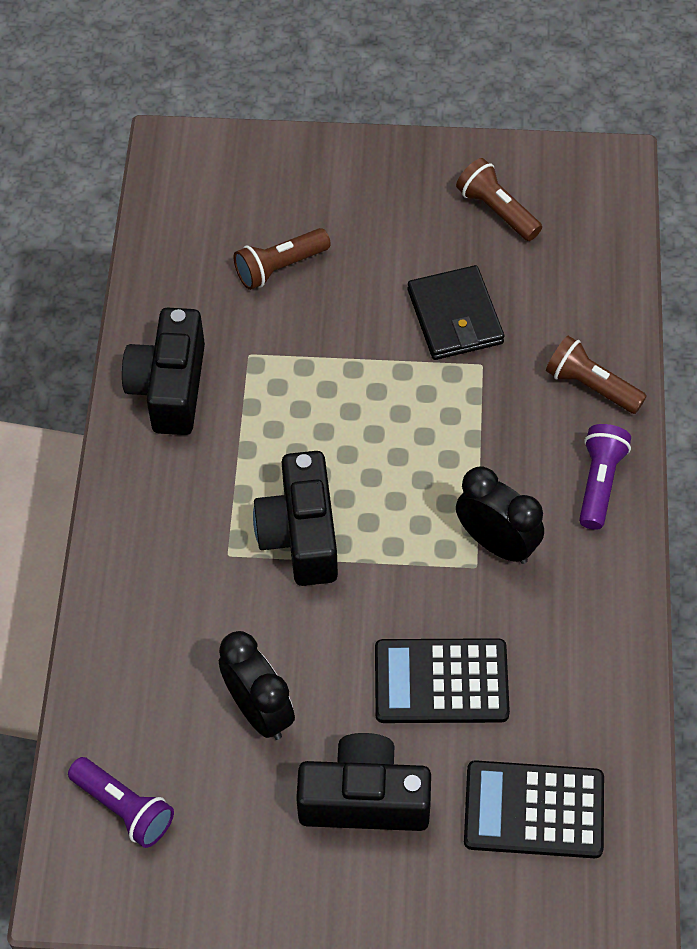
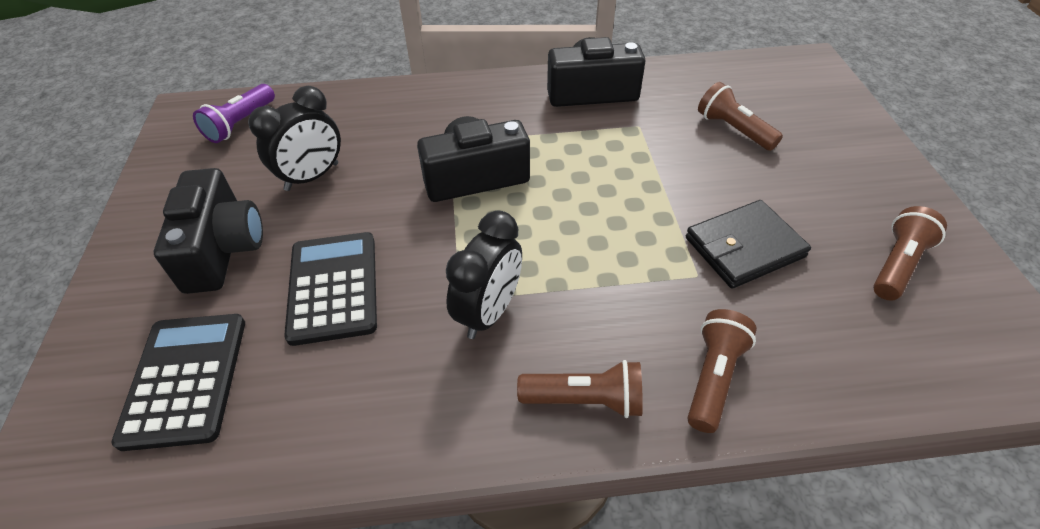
camera: 80 degrees right, 10 degrees down
(599, 483) = (585, 400): purple flashlight -> brown flashlight

